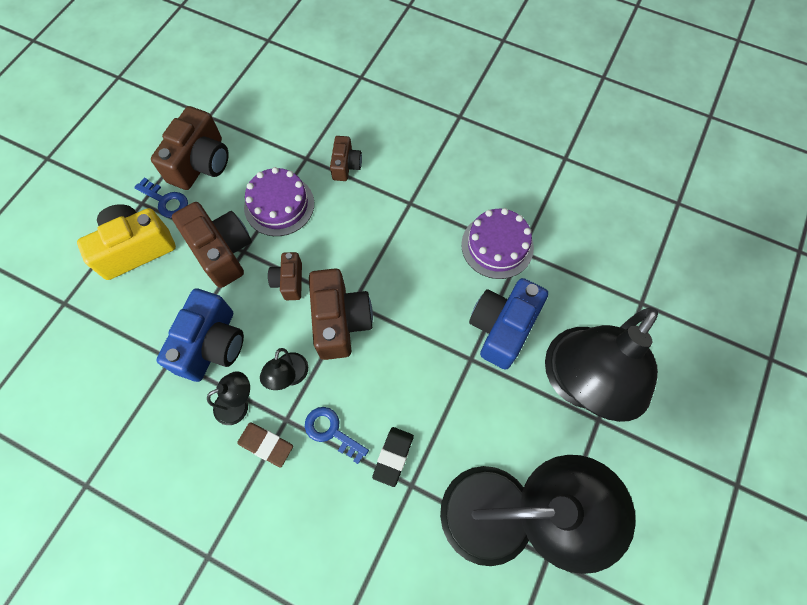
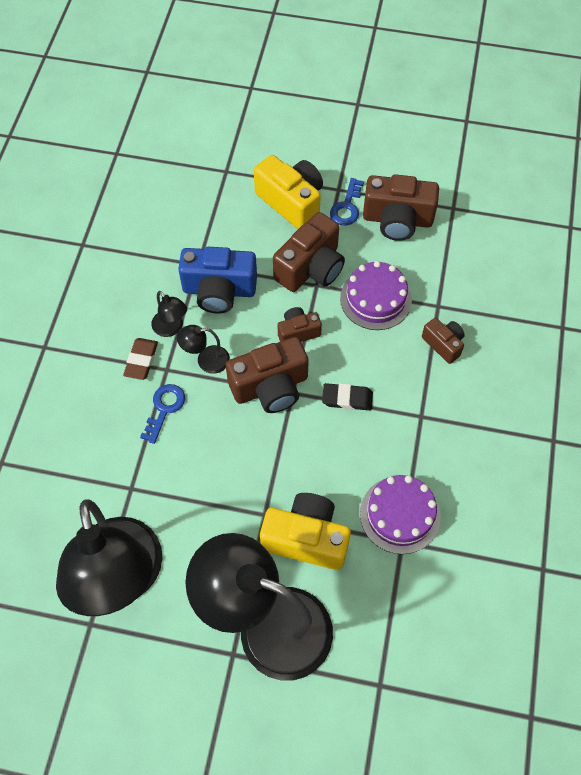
camera: 75 degrees right, 5 degrees down
(346, 165) = (443, 344): brown camera -> brown camera turned 120 degrees counterclockwise
(393, 456) = (153, 466): black eraser -> black eraser (347, 399)
(502, 328) = (306, 538): blue camera -> yellow camera

